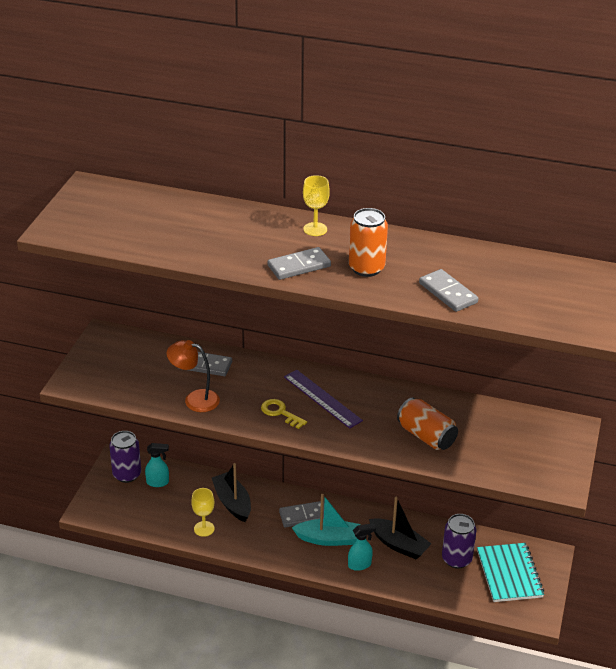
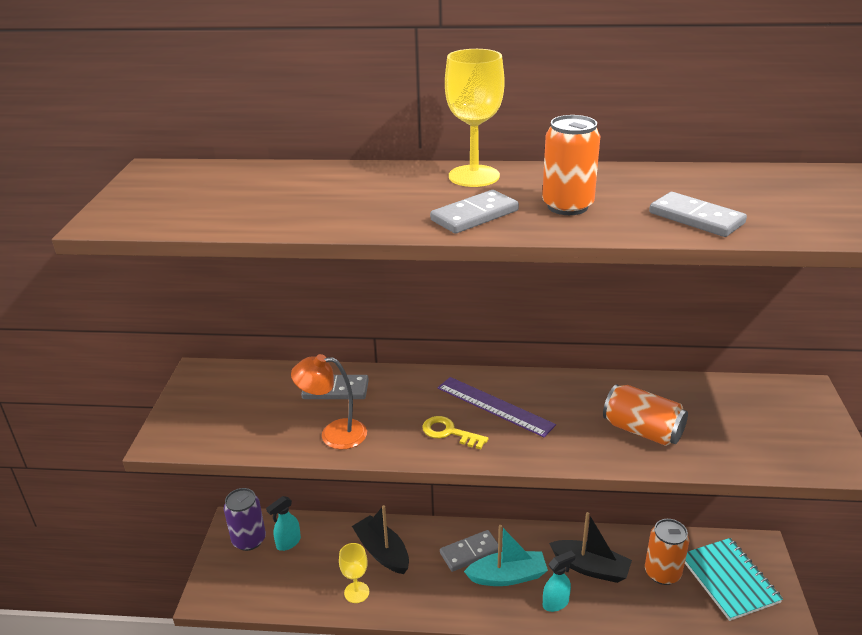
camera: 10 degrees left, 5 degrees down
(158, 482) = (288, 543): turquoise spray bottle -> turquoise spray bottle turned 150 degrees clockwise
(315, 229) = (474, 176): yellow goblet -> yellow goblet, size x1.58
(456, 559) = (662, 573): purple can -> orange can

